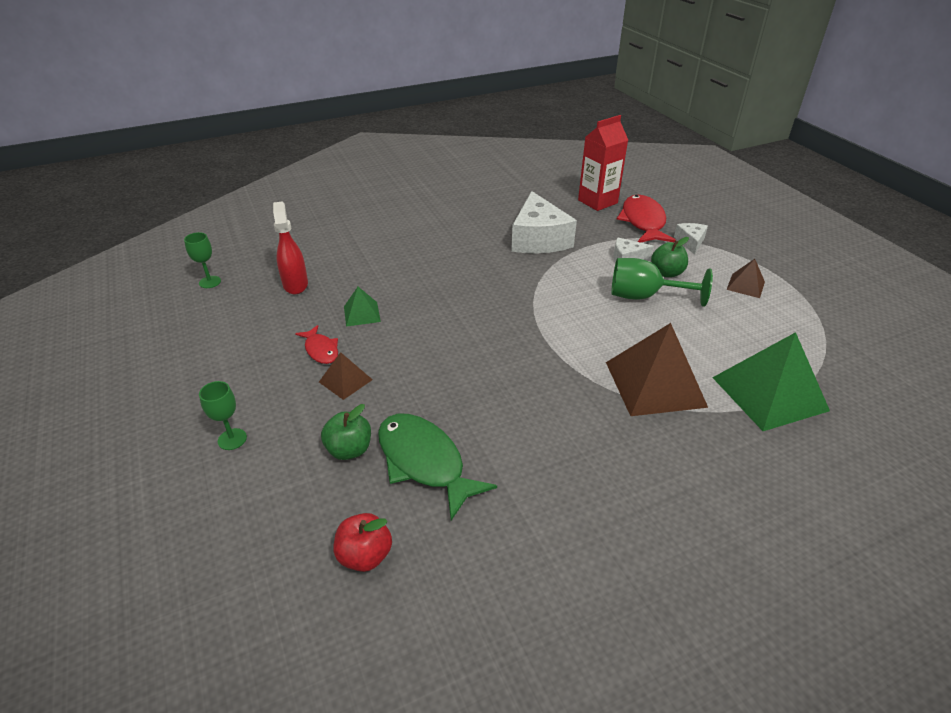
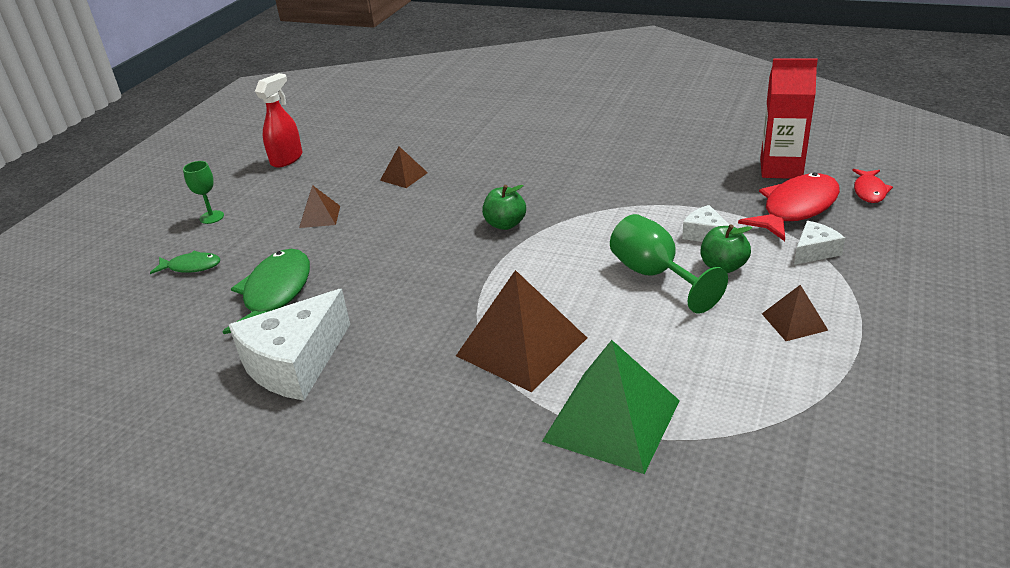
camera: 50 degrees right, 5 degrees down
(210, 282) = (351, 111): green goblet -> none
(295, 284) = (397, 135): red spray bottle -> red spray bottle (287, 159)
(297, 492) = (191, 267): none -> green fish
(321, 350) = (339, 188): red fish -> red fish (869, 191)
(349, 450) = (252, 260): green apple -> green apple (505, 224)
(361, 314) = (403, 176): green pyramid -> brown pyramid
(365, 555) = (163, 323): red apple -> none
(538, 239) = (647, 179): white cheese -> white cheese (295, 363)

